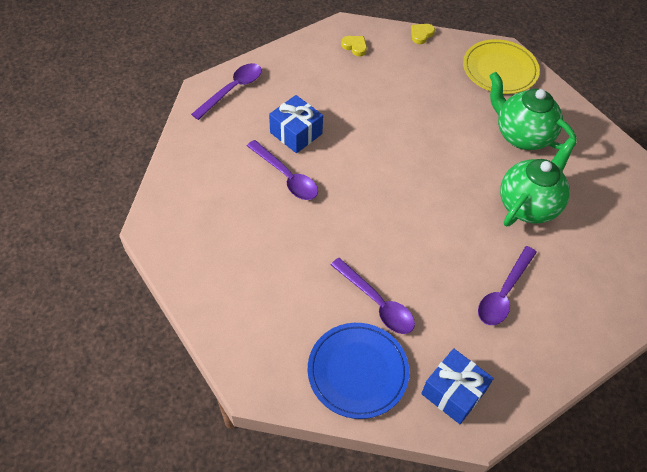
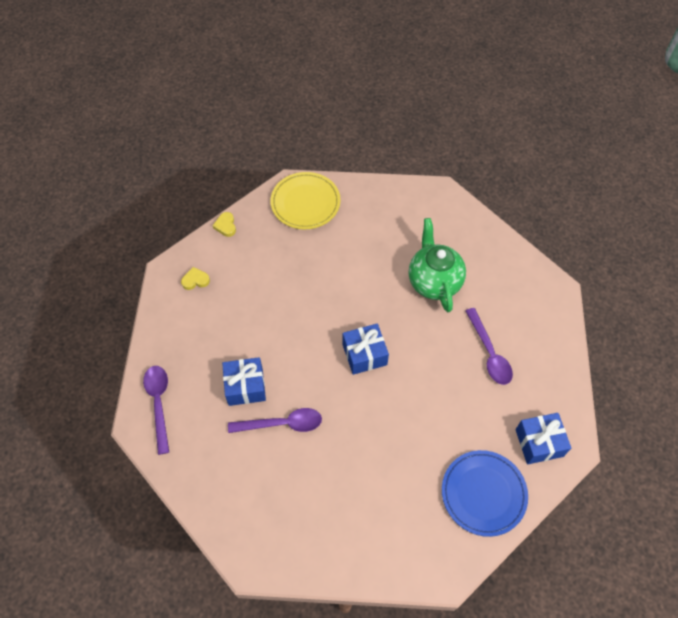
camera: 50 degrees left, 5 degrees up
(377, 303) = (439, 440): purple spoon -> none
(403, 196) = (364, 354): none -> blue gift
(522, 135) = (374, 237): green teapot -> none

